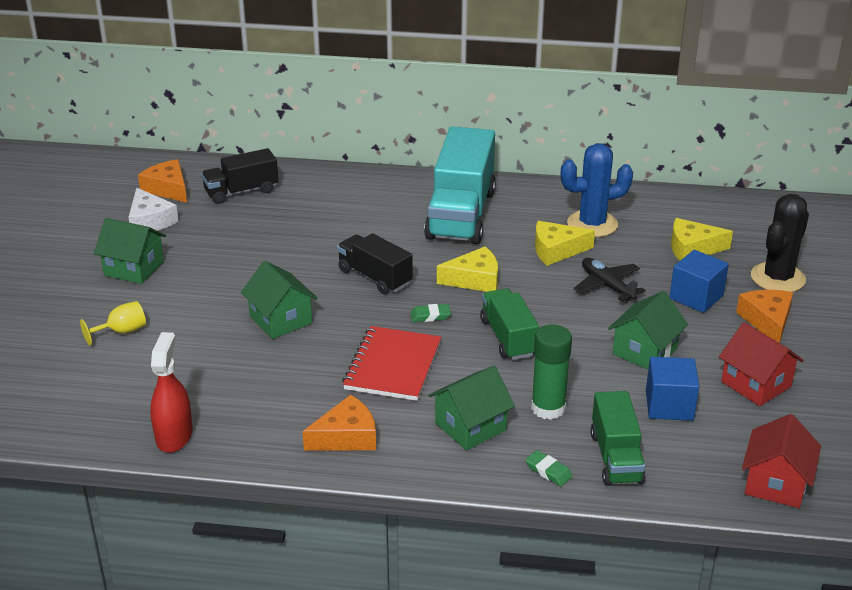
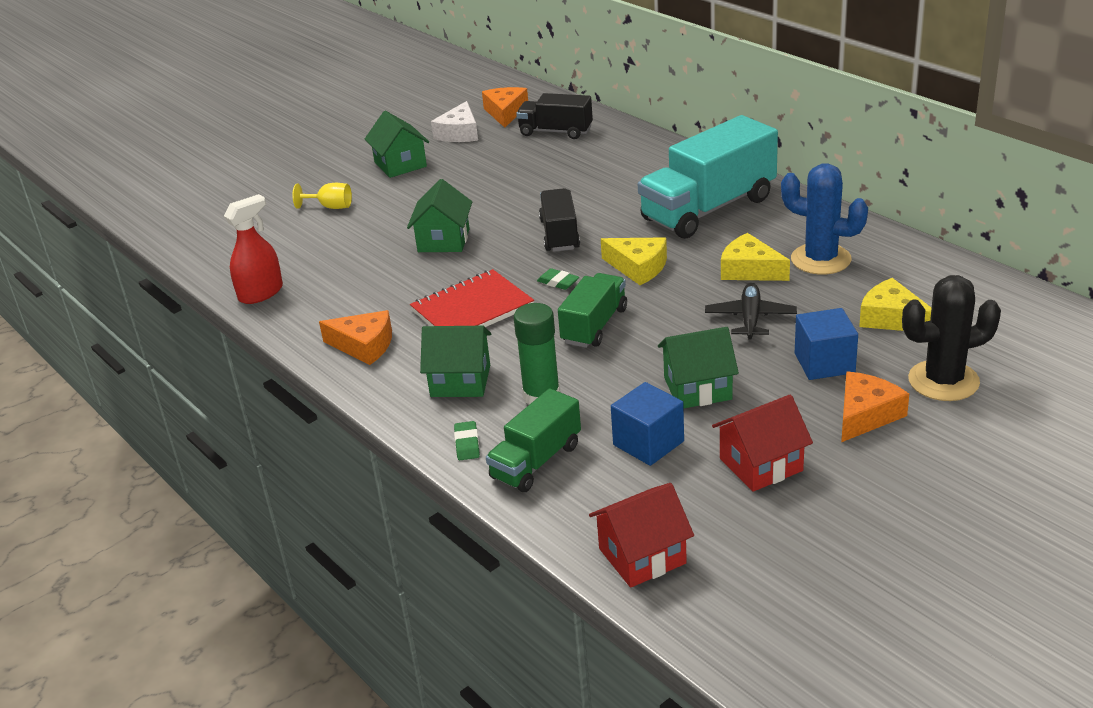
camera: 45 degrees right, 0 degrees up
(756, 384) = (761, 464): red house -> red house turned 60 degrees clockwise

